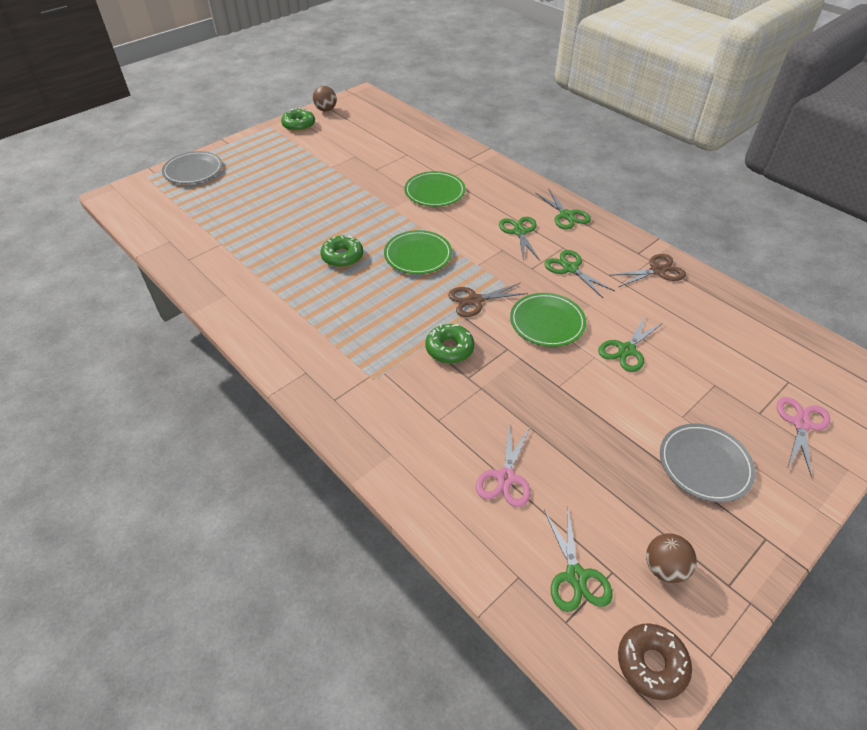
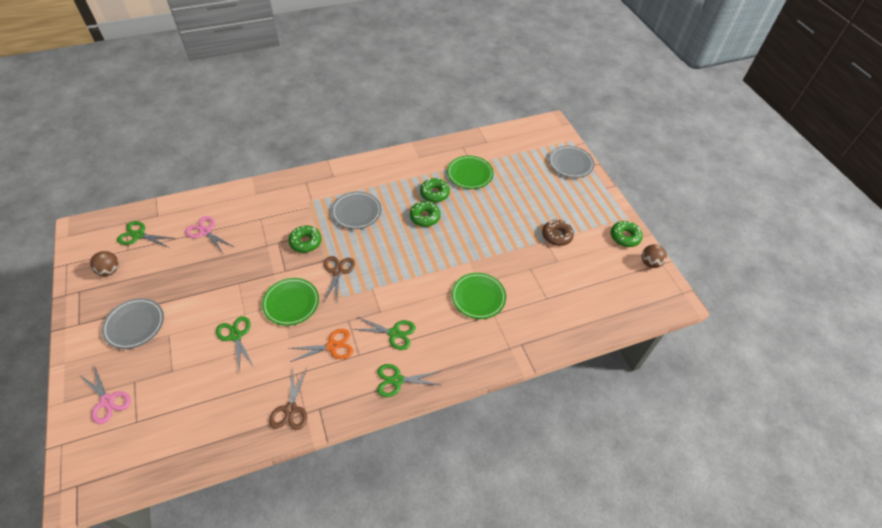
camera: 110 degrees right, 5 degrees up
(295, 260) = (434, 193): none -> green donut
(367, 319) = (356, 212): none -> grey plate
(418, 255) = (403, 258): green plate -> green plate (470, 174)
(570, 268) = (332, 346): green scissors -> orange scissors
(651, 664) = (85, 242): brown donut -> brown donut (556, 236)

